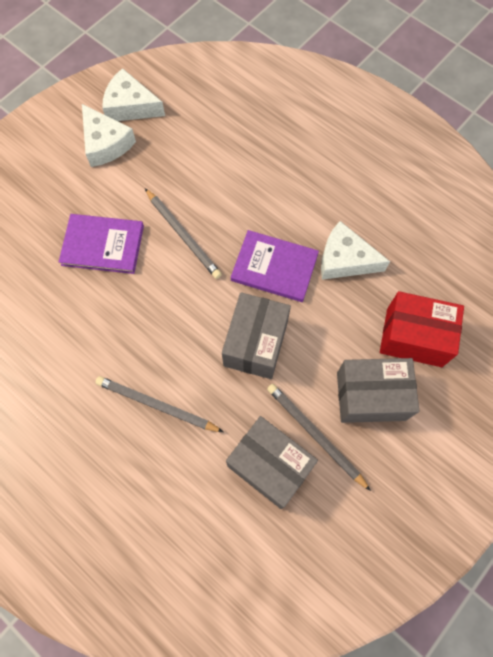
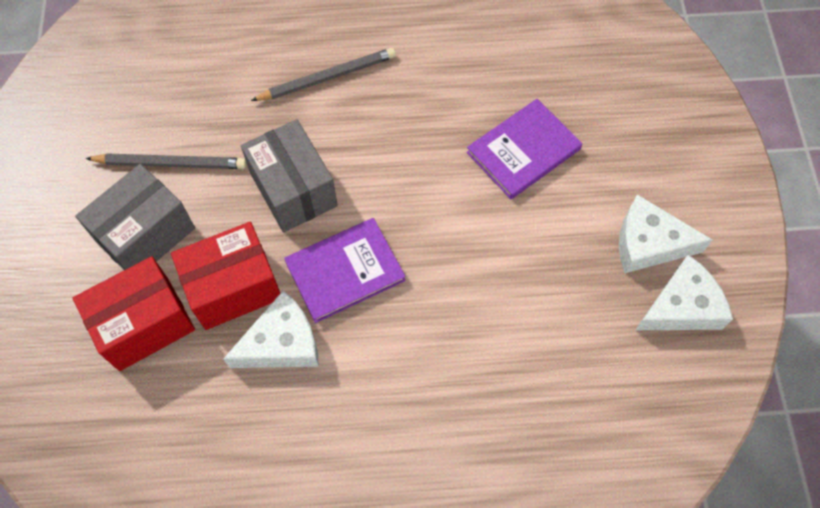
camera: 135 degrees right, 5 degrees down
(183, 235) = (464, 224): grey pencil -> none
(269, 466) = (190, 112): grey box -> none
(345, 314) = (233, 287): none -> red box

